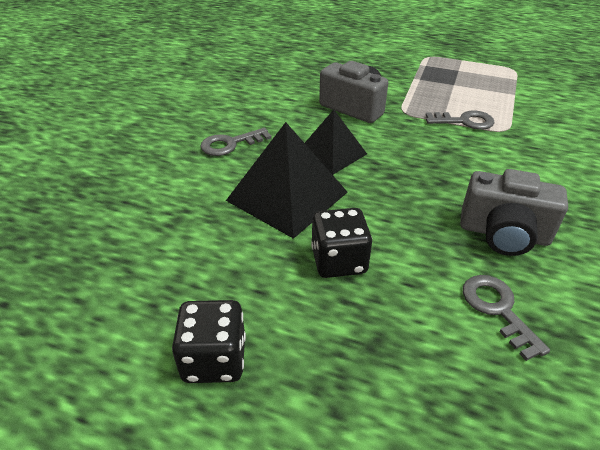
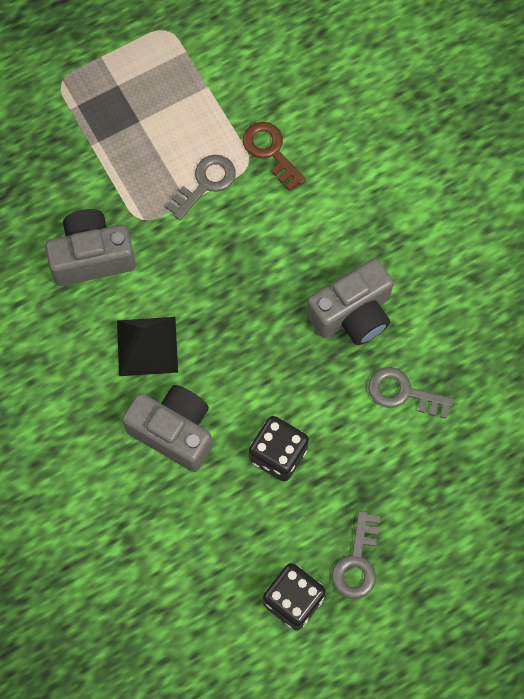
camera: 50 degrees left, 30 degrees up
(230, 144) = (52, 422): grey key -> grey key (357, 562)
(287, 196) = (174, 431): black pyramid -> grey camera
(528, 133) = (270, 151): none -> brown key

